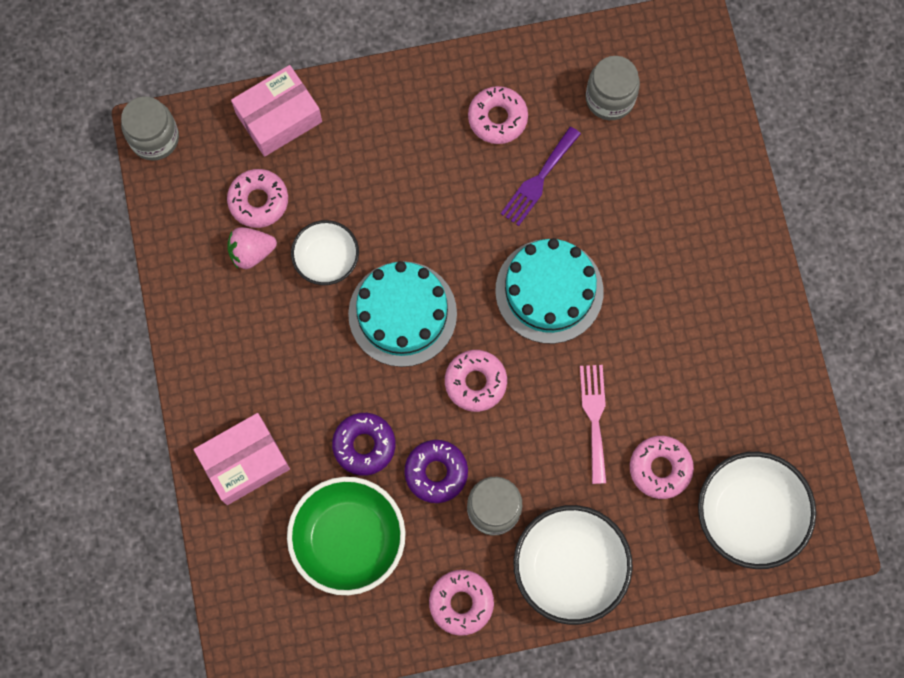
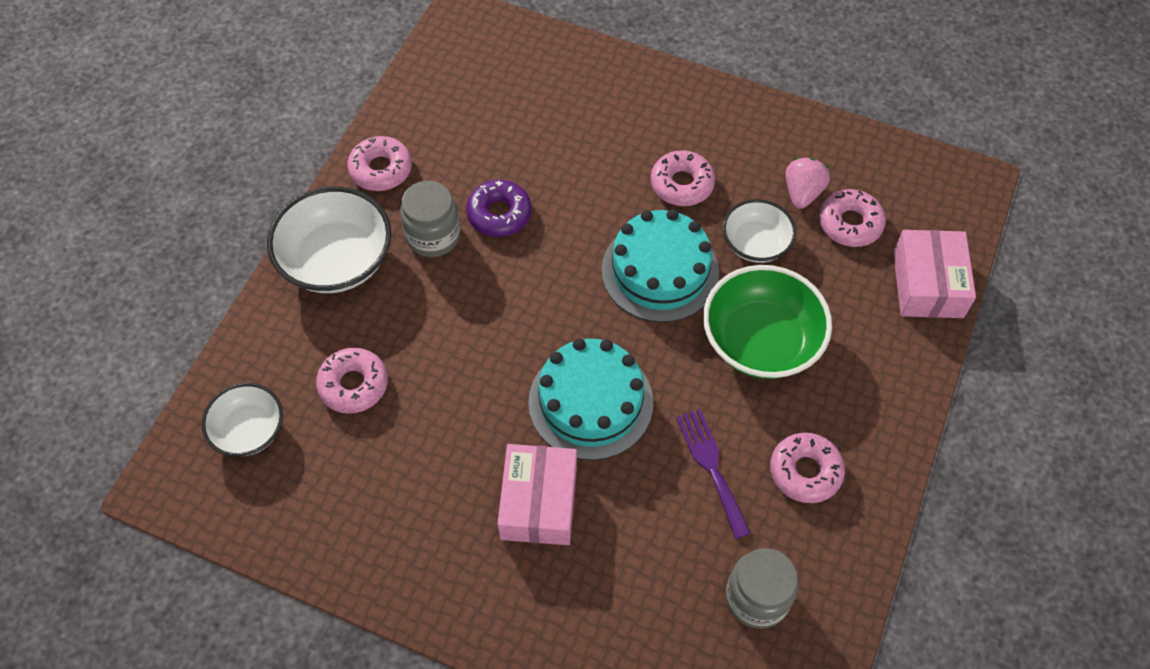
camera: 125 degrees right, 15 degrees down
(154, 138) = (966, 180): grey jar -> none
(244, 462) = (618, 93): pink box -> pink box (538, 502)
(348, 540) = (497, 125): green bowl -> green bowl (761, 341)
(364, 445) = (565, 178): purple donut -> none
(475, 382) = (552, 289): pink donut -> pink donut (682, 184)
(594, 417) = (443, 362): pink fork -> none
(749, 515) = (249, 430): white bowl -> white bowl, size x0.61

